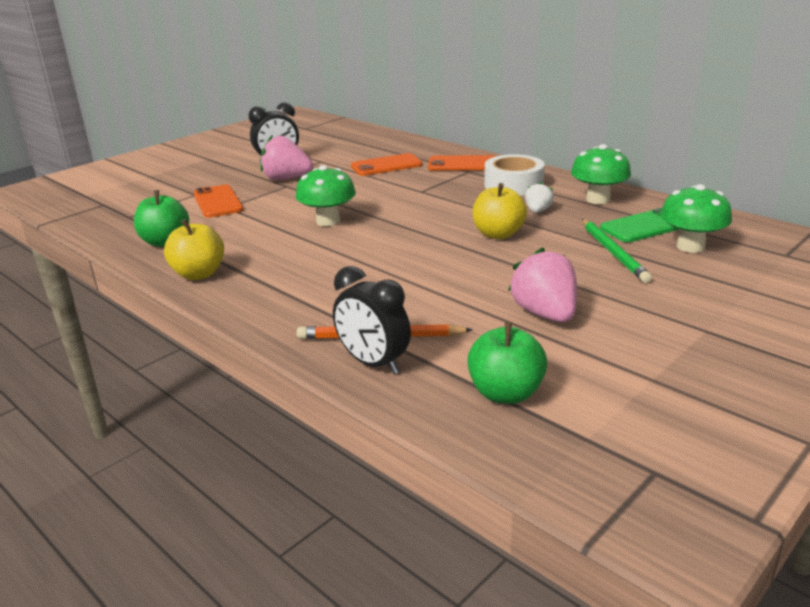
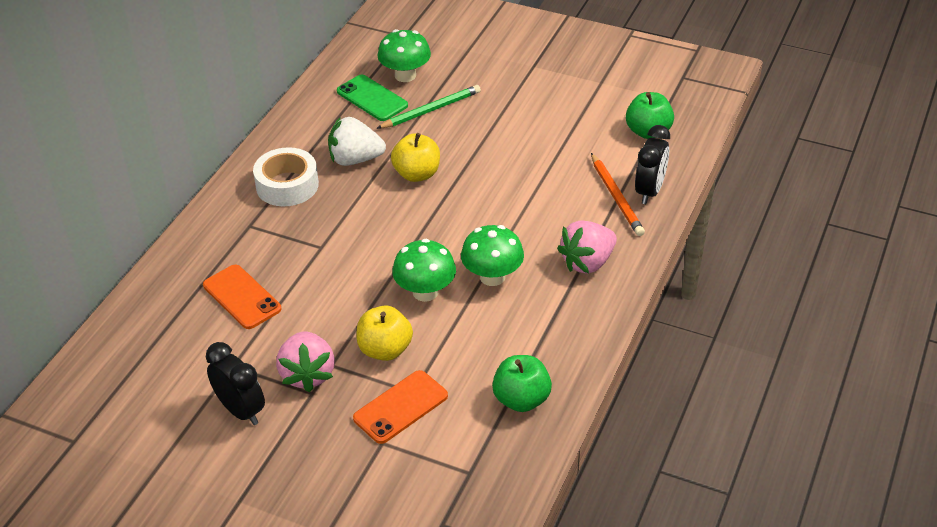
camera: 110 degrees left, 15 degrees up
(199, 274) = (575, 338): yellow apple -> yellow apple (385, 350)
(462, 164) = (226, 235): orange phone -> none
(537, 211) = (355, 159): white strawberry -> white strawberry, size x1.78
(545, 314) = (546, 130): pink strawberry -> pink strawberry (587, 262)
(598, 199) = (315, 128): green mushroom -> green mushroom (492, 277)

